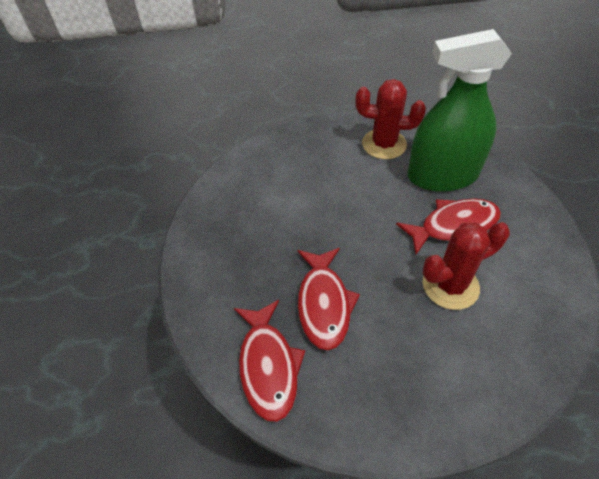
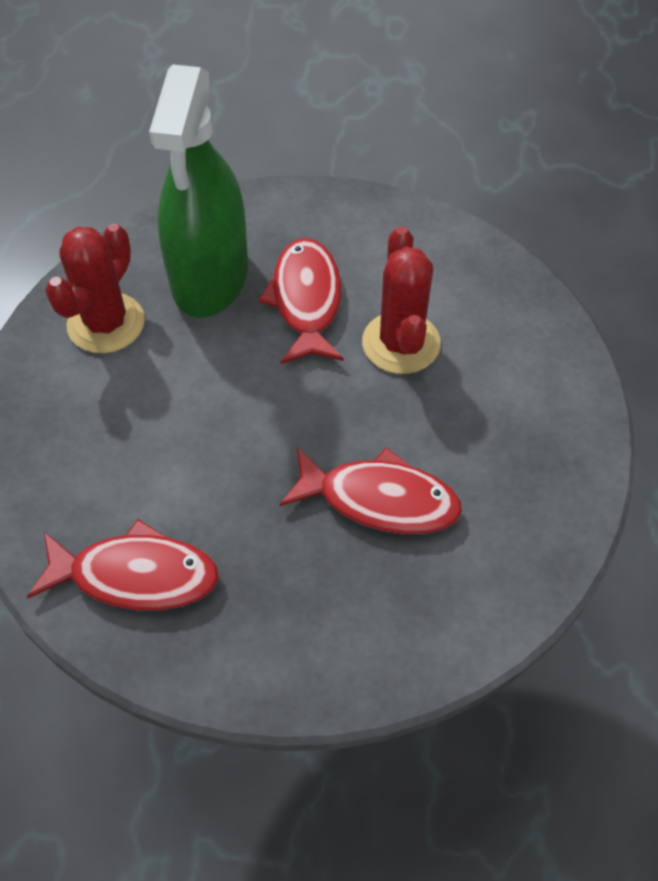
camera: 75 degrees left, 5 degrees up
(268, 366) = (456, 598): red fish -> red fish (135, 575)

